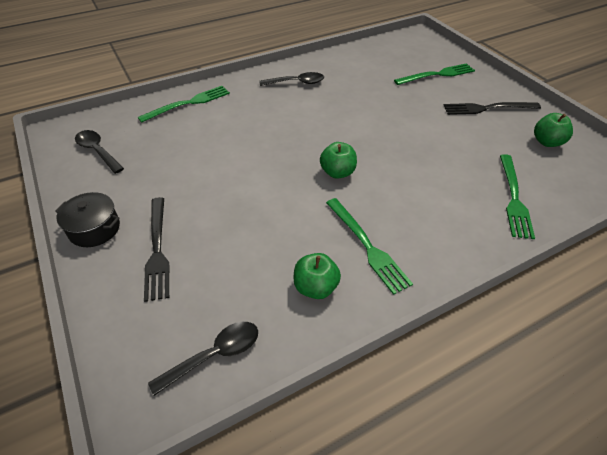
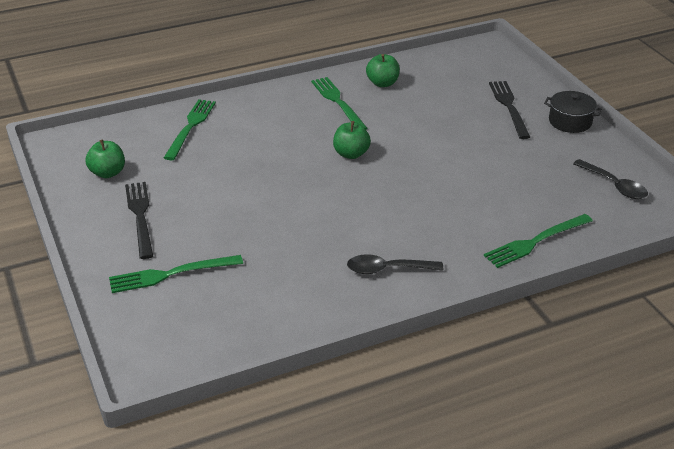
camera: 175 degrees left, 10 degrees down
(214, 355) = (449, 60): black spoon -> none
(487, 108) = (140, 216): black fork -> black fork turned 105 degrees counterclockwise

